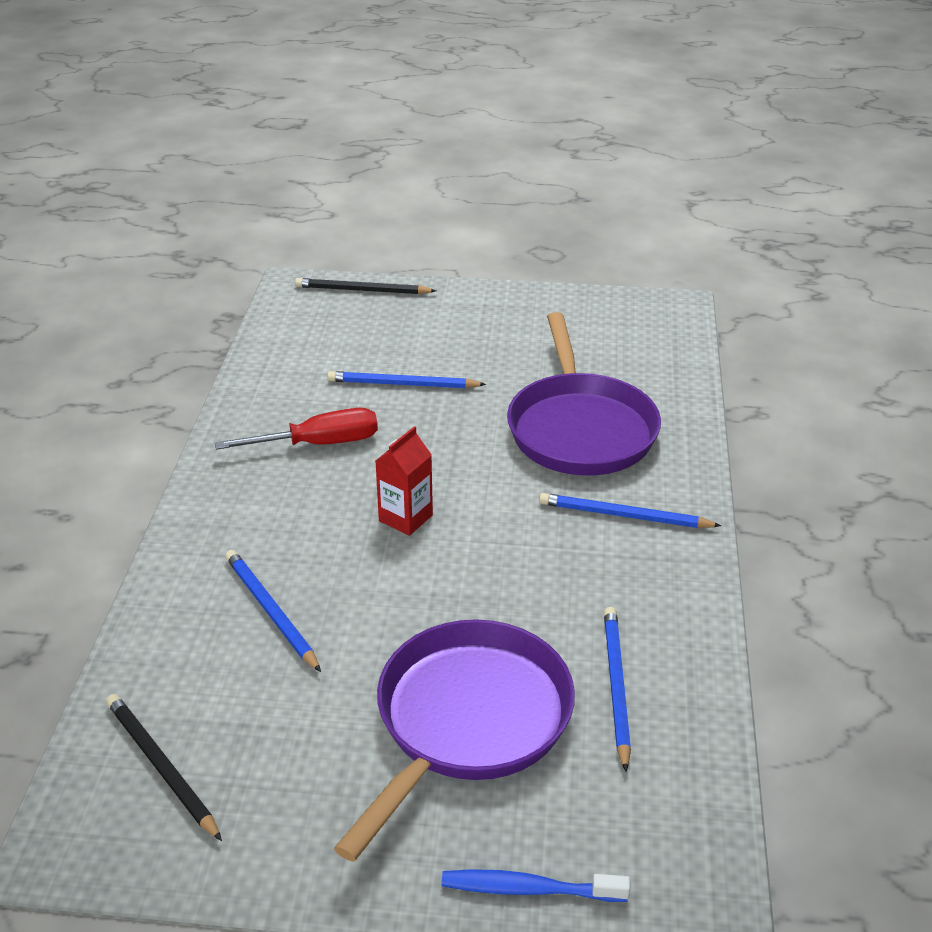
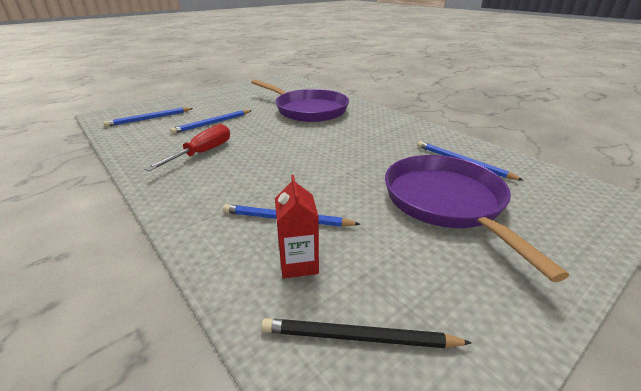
camera: 45 degrees left, 5 degrees down
(362, 290) = (144, 106): black pencil -> none
(405, 518) = (289, 157): red carton -> red carton (298, 263)
(528, 889) = (587, 240): blue toothbrush -> none
(625, 516) = (367, 122): blue pencil -> blue pencil (149, 118)

